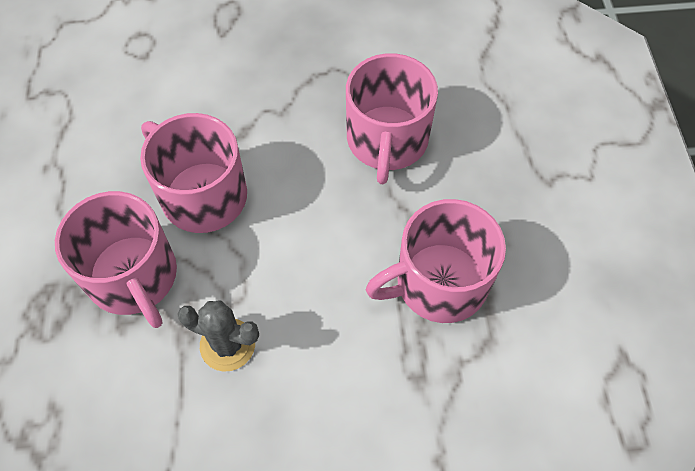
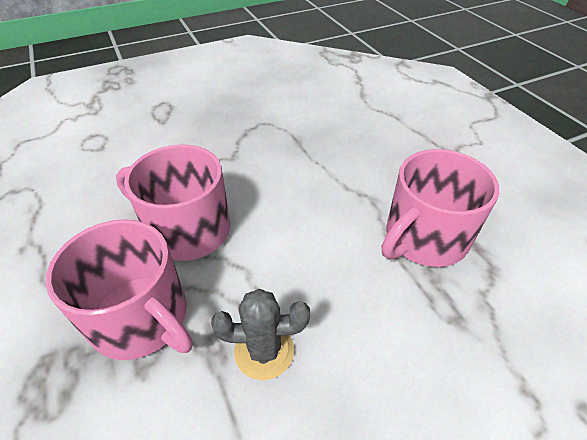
camera: 20 degrees left, 15 degrees down
(387, 140) = (324, 155): pink mug -> none

